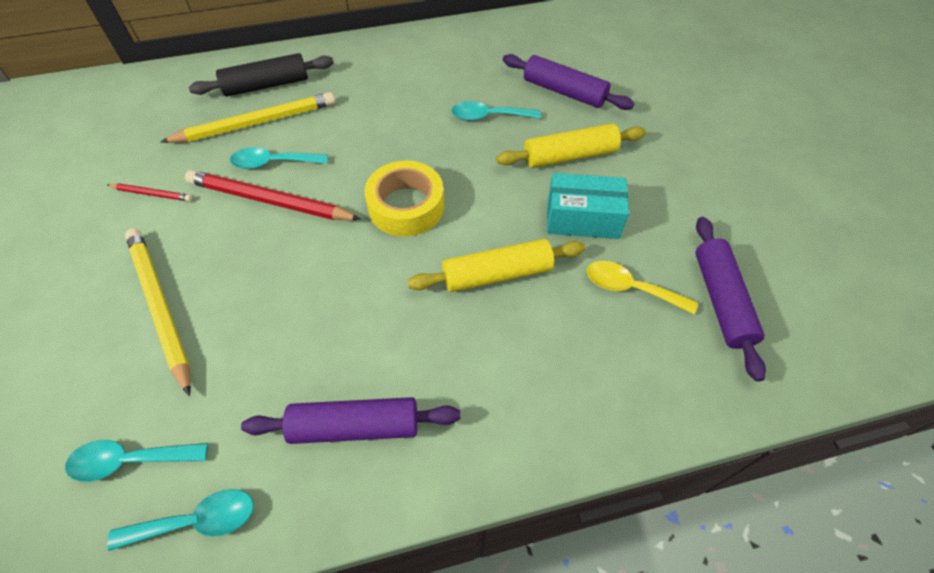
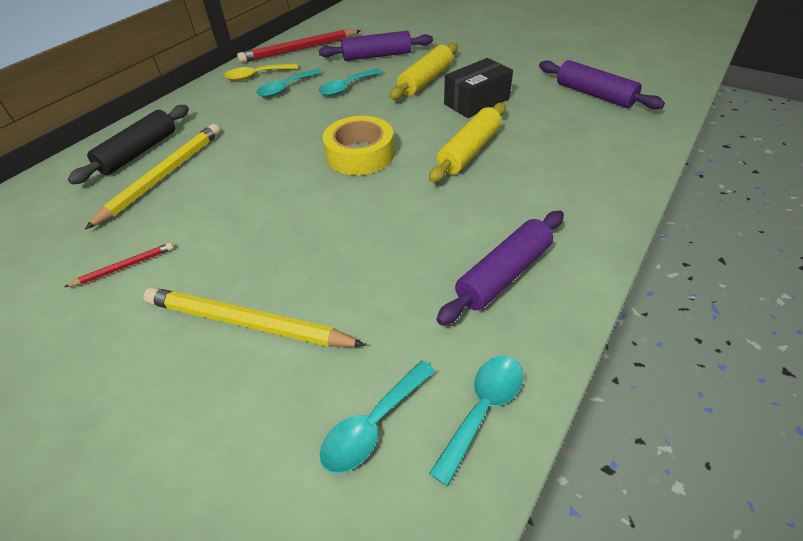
camera: 40 degrees left, 10 degrees down
(270, 201) = (248, 209): red pencil -> red pencil (299, 49)
(273, 163) = (217, 188): turquoise spoon -> turquoise spoon (286, 88)
(582, 218) = (476, 101): turquoise box -> black box
(630, 288) = (547, 115): yellow spoon -> yellow spoon (256, 76)

